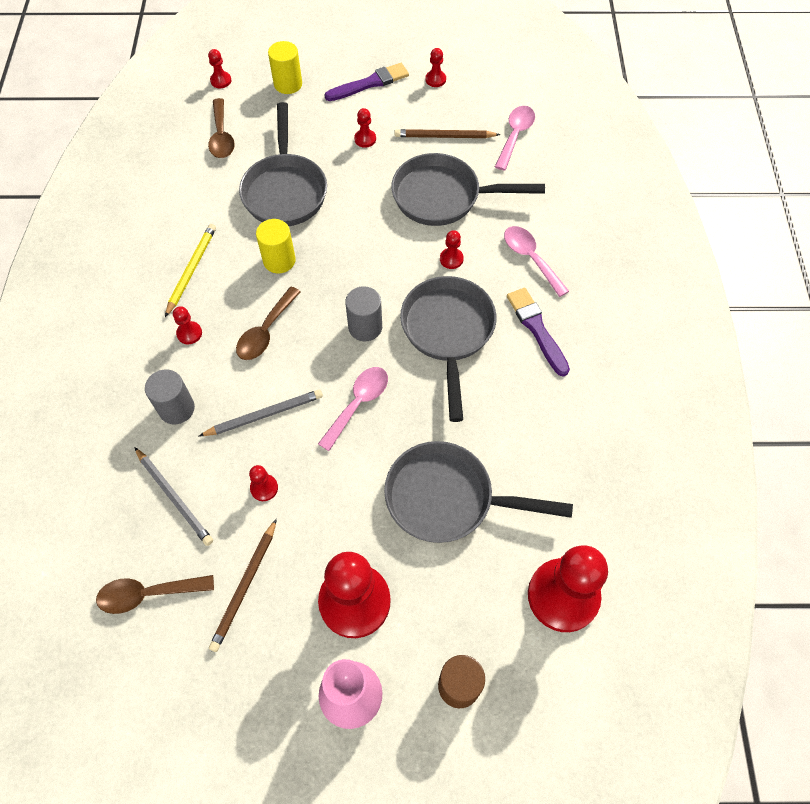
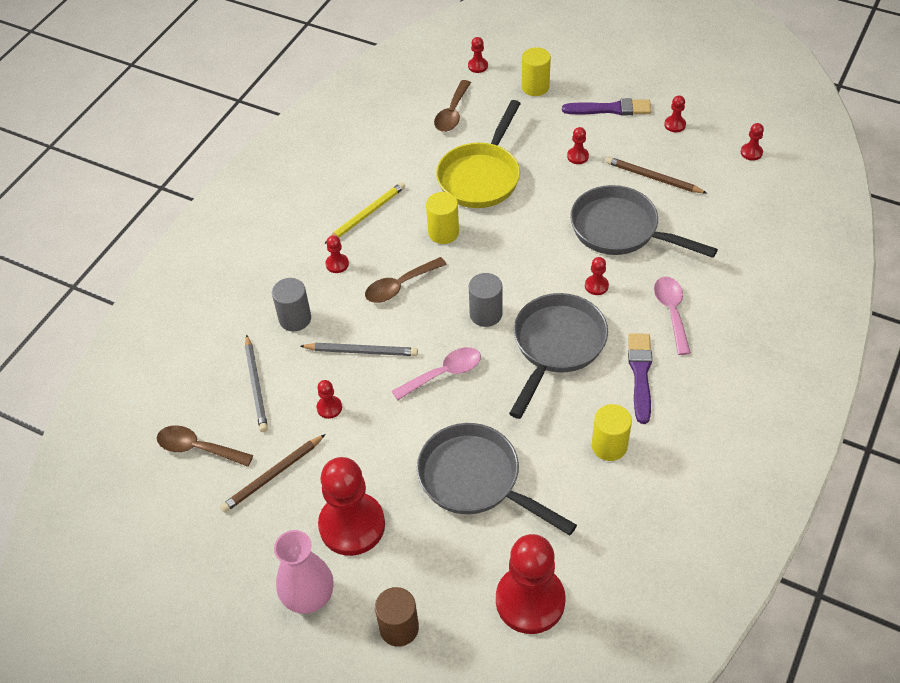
camera: 30 degrees right, 10 degrees down
(285, 190) = (481, 176): grey pan -> yellow pan
(515, 83) = (751, 152): none -> red pawn
(515, 136) = (722, 199): pink spoon -> none
(548, 410) = (609, 446): none -> yellow cylinder

